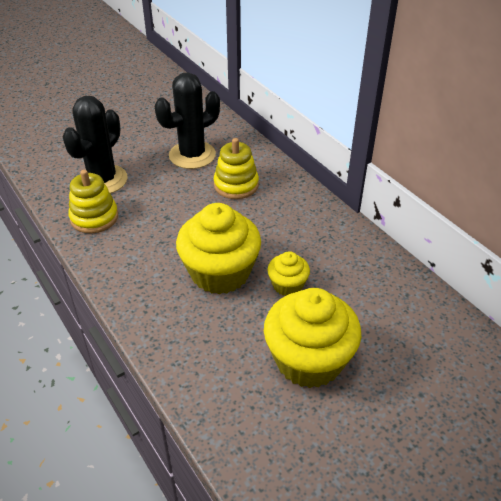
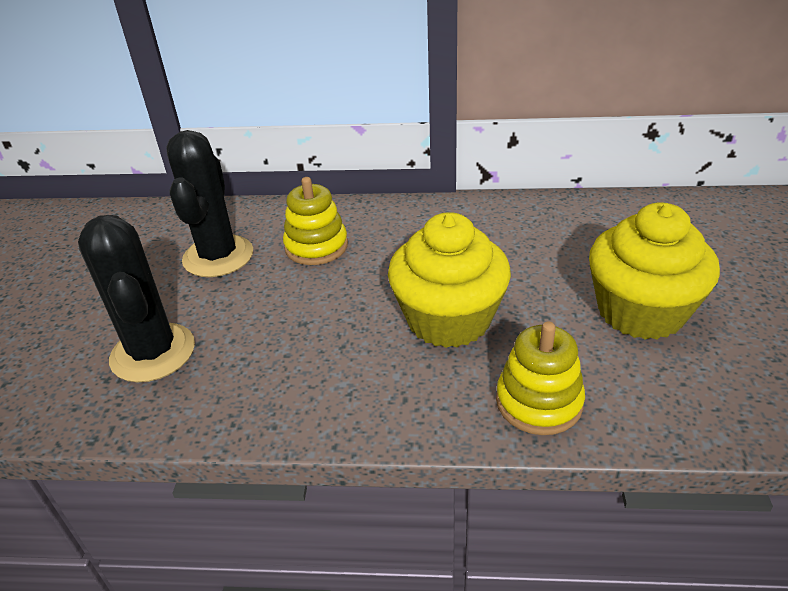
camera: 50 degrees left, 5 degrees down
(94, 217) = (218, 392): yellow stacking toy -> yellow stacking toy (539, 402)
(287, 285) = (517, 279): yellow cupcake -> none

